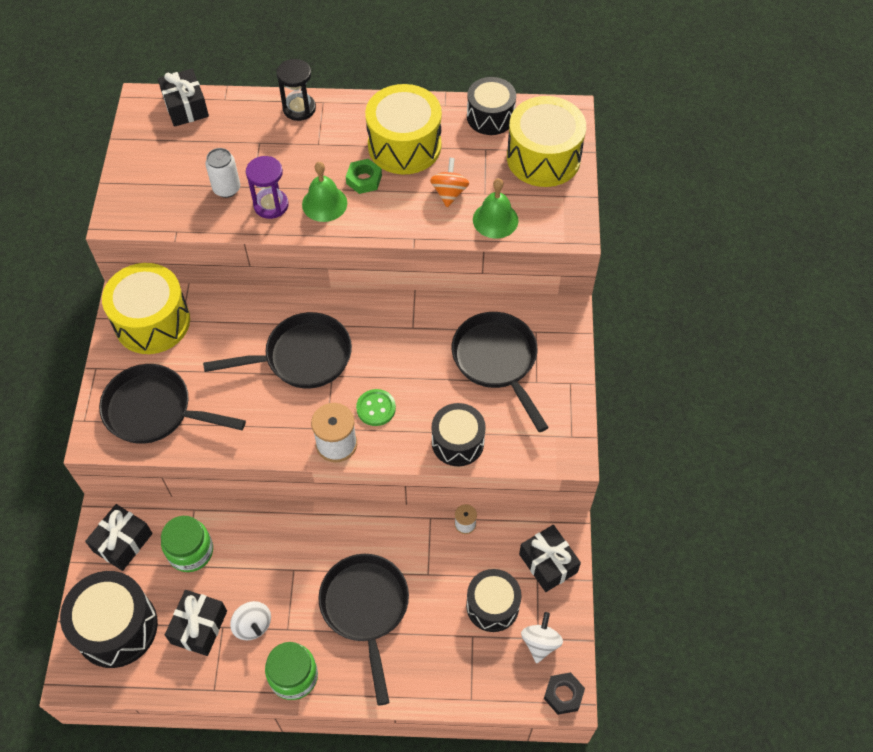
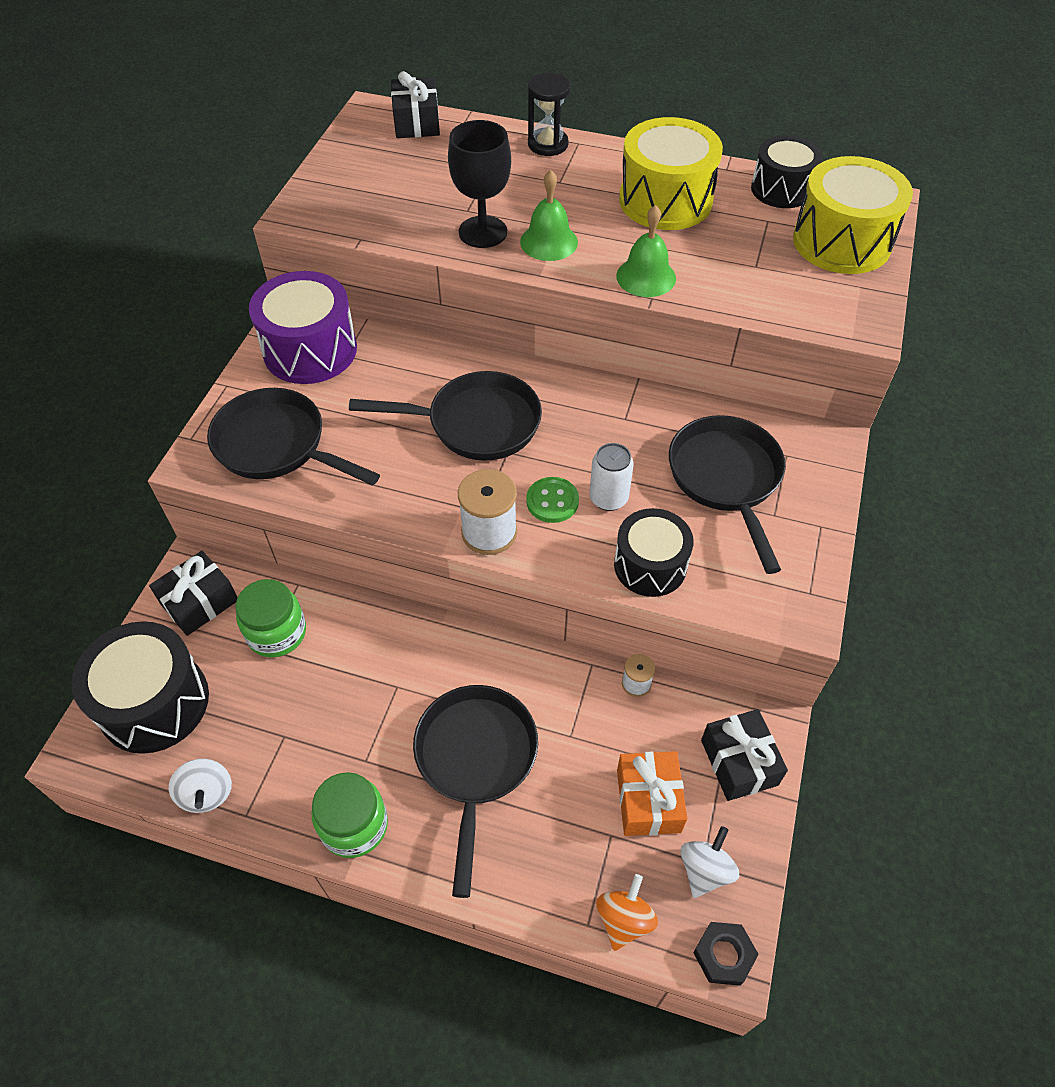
camera: 15 degrees right, 5 degrees down
(152, 322) = (310, 350): yellow drum -> purple drum
(199, 627) = (255, 728): black gift -> none
(226, 189) = (435, 207): white can -> white can (608, 498)
(253, 625) = (323, 744): white spinning top -> white spinning top (207, 793)
(271, 205) = (483, 232): purple hourglass -> black goblet
(364, 179) = (605, 226): green nut -> none
(449, 193) = (709, 257): orange spinning top -> orange spinning top (624, 919)
(492, 606) = (648, 800): black drum -> orange gift
(495, 220) = (763, 296): green bell -> green bell (646, 277)

